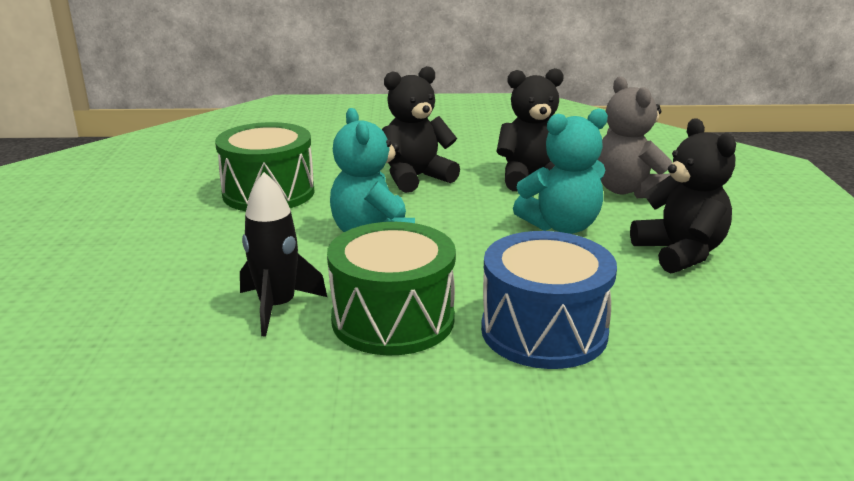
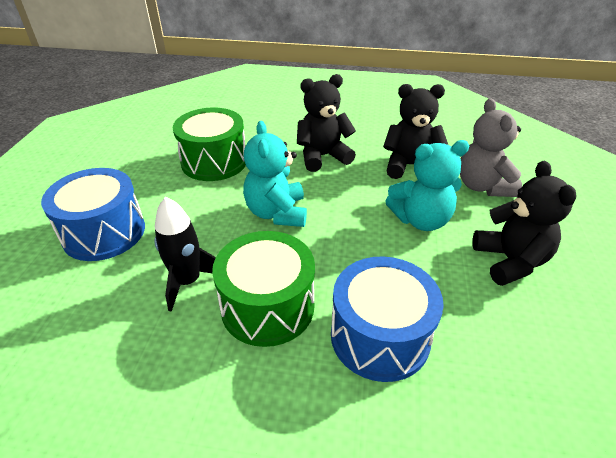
camera: 10 degrees right, 15 degrees up
(139, 272) = (104, 232): none -> blue drum

